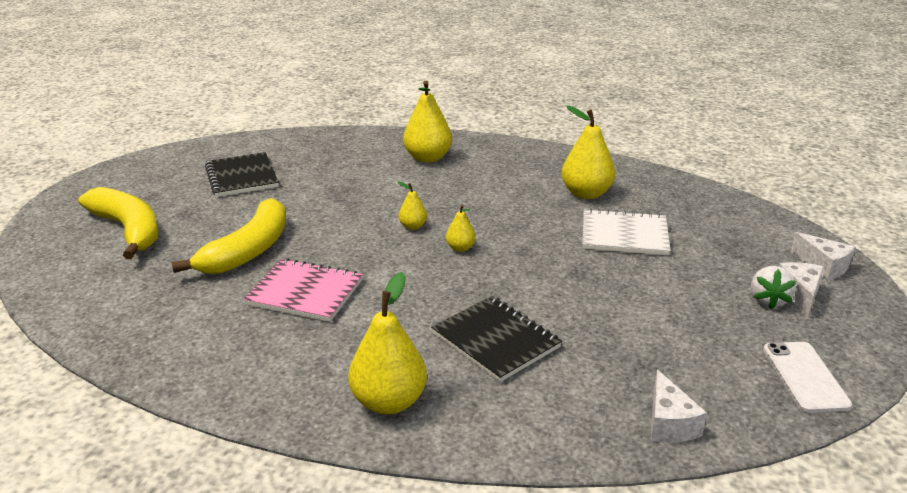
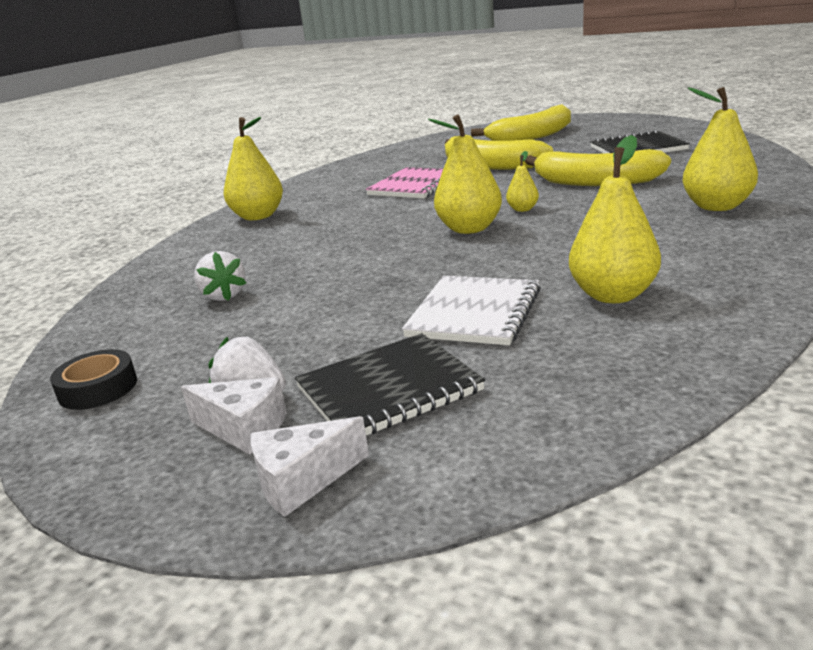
camera: 105 degrees right, 5 degrees down
(345, 196) = (595, 182): none -> yellow banana
(460, 248) = (469, 229): yellow pear -> yellow pear, size x1.98
(496, 340) = (300, 245): black notebook -> black notebook (389, 389)
(629, 359) = (223, 296): none -> white strawberry
(669, 423) = (127, 305): white cheese -> none
(805, 377) = (98, 388): white phone -> black tape

